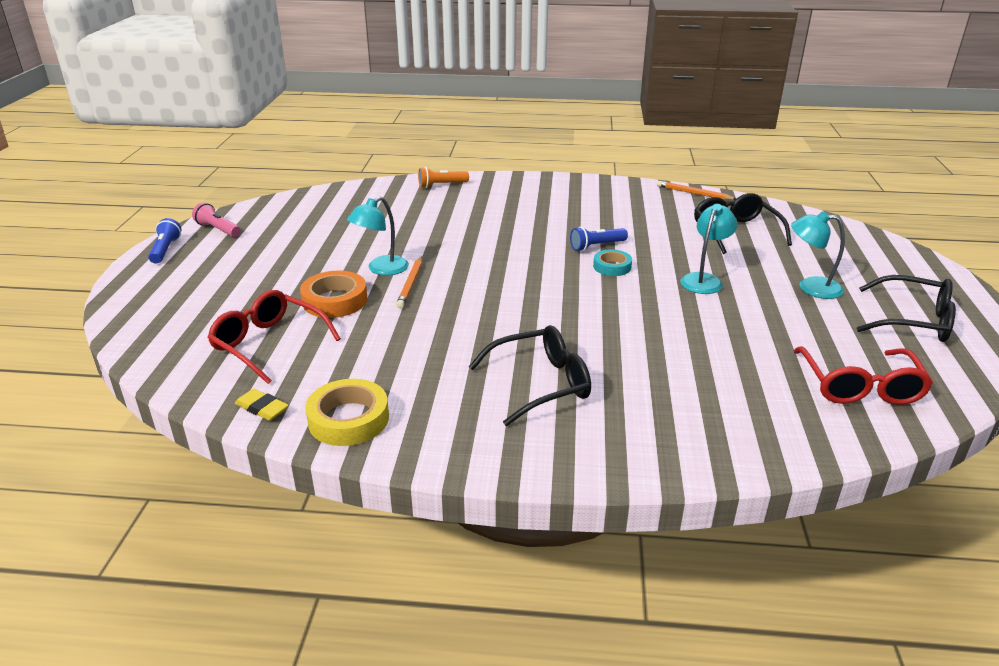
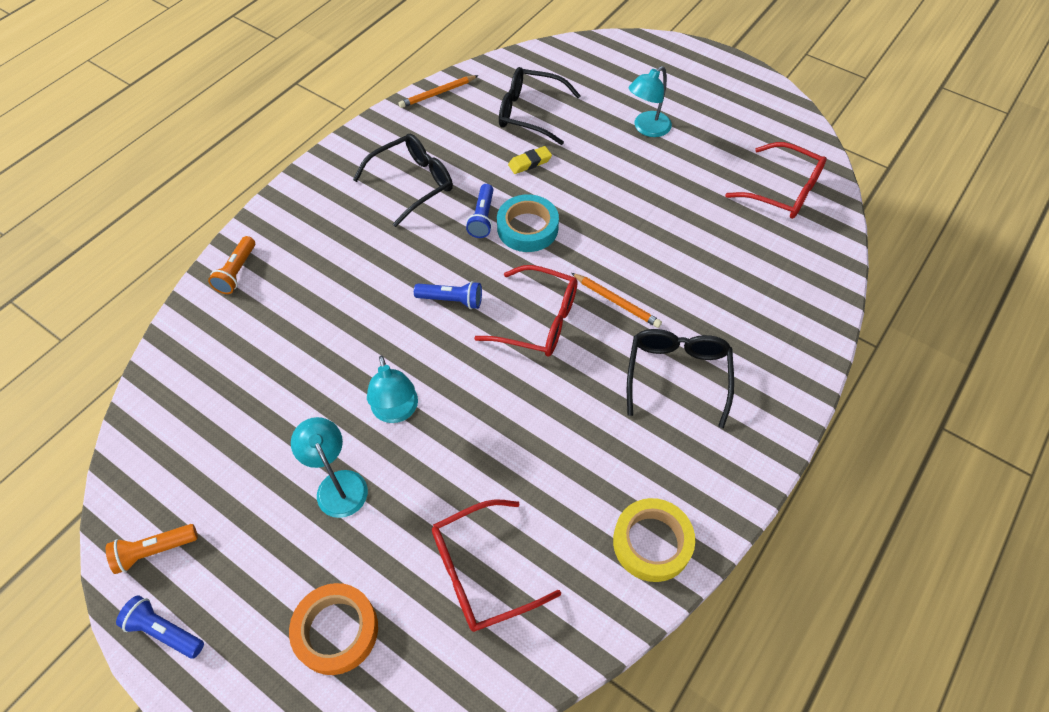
camera: 60 degrees left, 25 degrees up
(218, 229) = (154, 551): pink flashlight -> orange flashlight
(262, 408) = (596, 613): yellow eraser -> yellow eraser (530, 162)
(335, 300) = (433, 480): orange tape -> orange tape (336, 630)
(411, 284) = (447, 398): orange pencil -> orange pencil (616, 302)
(502, 259) = (451, 300): none -> blue flashlight
(523, 298) = (537, 320): none -> red glasses
(612, 267) = (527, 228): turquoise tape -> turquoise tape, size x1.58
(704, 280) = (592, 182): turquoise lamp -> turquoise lamp (338, 484)
(912, 321) = (724, 109): black glasses -> black glasses (412, 184)

